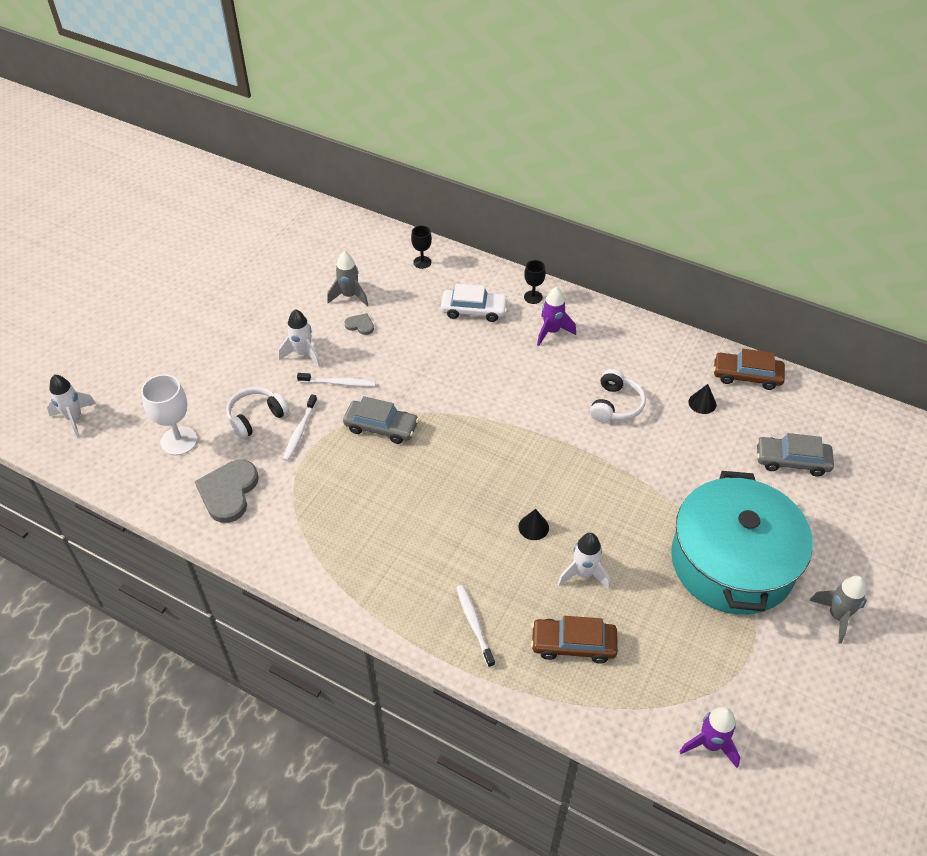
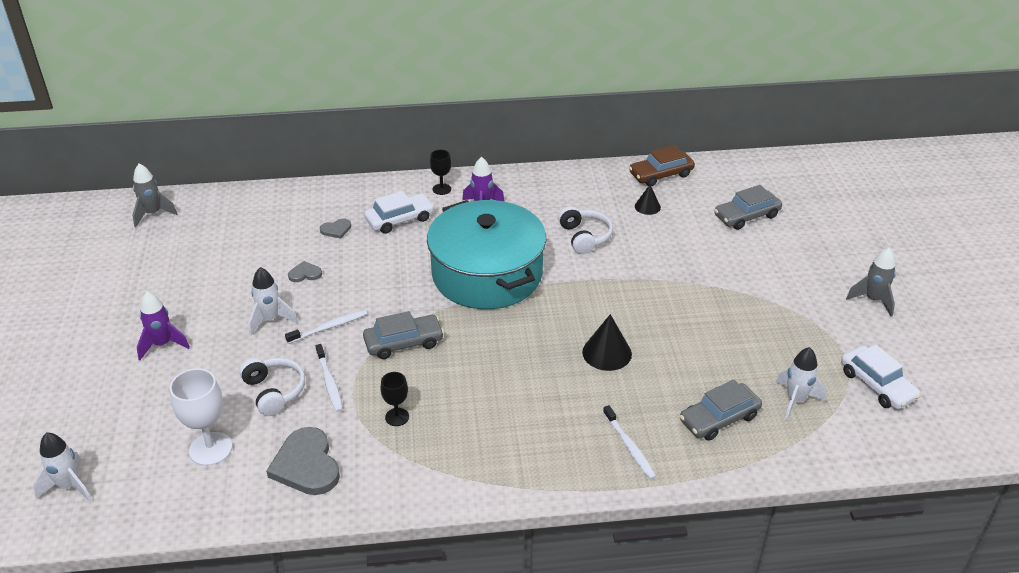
camera: 35 degrees left, 10 degrees down
(256, 417) = (274, 391): white headphones -> white headphones turned 135 degrees clockwise
(349, 296) = (271, 255): grey rocket -> grey rocket (153, 214)
(416, 296) = (336, 230): none -> grey heart
(422, 262) = (316, 202): black goblet -> black goblet (397, 417)
(474, 624) = (630, 447): white toothbrush -> white toothbrush turned 150 degrees counterclockwise
(533, 527) = (607, 353): black cone -> black cone, size x1.62
(573, 644) = (719, 418): brown car -> grey car
(583, 574) = (677, 365): white rocket -> white rocket (795, 401)
(710, 744) = (877, 429): purple rocket -> purple rocket (162, 344)
(732, 562) = (773, 301): turquoise pot -> turquoise pot (487, 274)
(753, 702) = (877, 385): none -> white car

